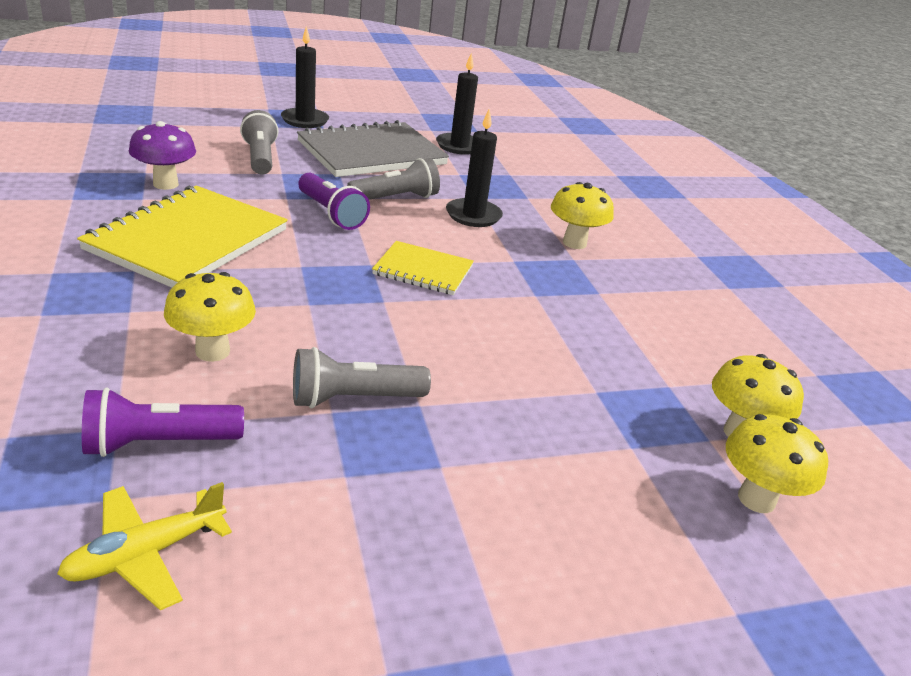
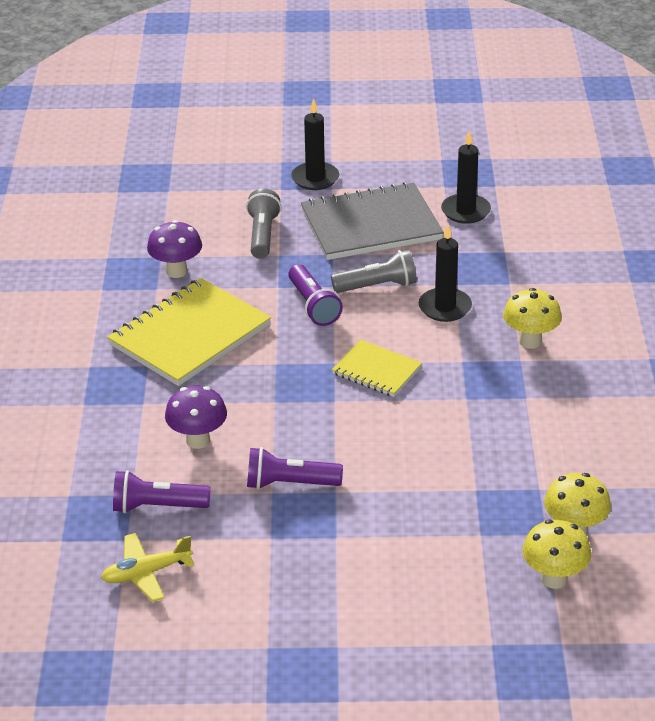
camera: 20 degrees right, 5 degrees up
(212, 351) = (198, 440): yellow mushroom -> purple mushroom
(353, 399) = (289, 484): grey flashlight -> purple flashlight

